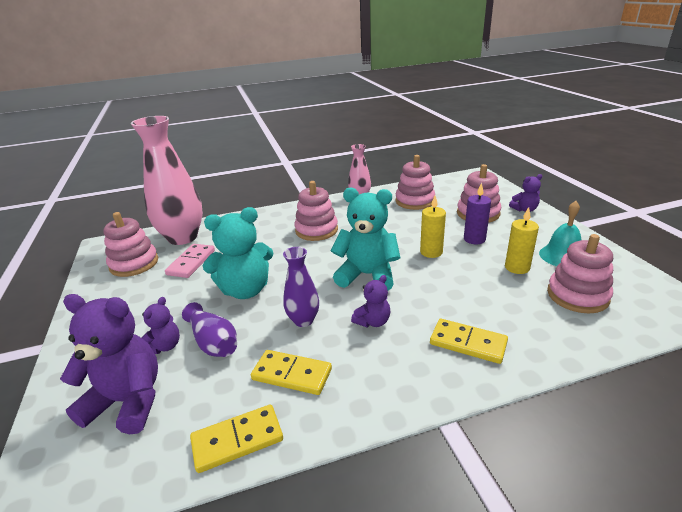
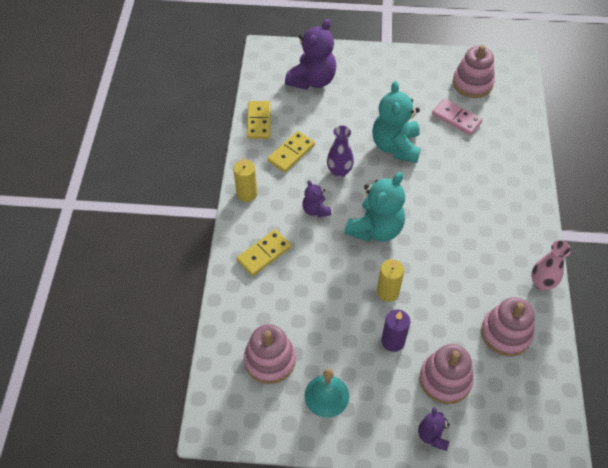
camera: 110 degrees right, 25 degrees up
(164, 346) = (352, 97): purple teddy bear -> none
(183, 237) = (507, 116): pink vase -> none
(213, 342) = (343, 121): purple vase -> none
(316, 230) = (475, 218): pink stacking toy -> none
(517, 267) = (329, 344): yellow candle -> yellow candle (247, 194)

